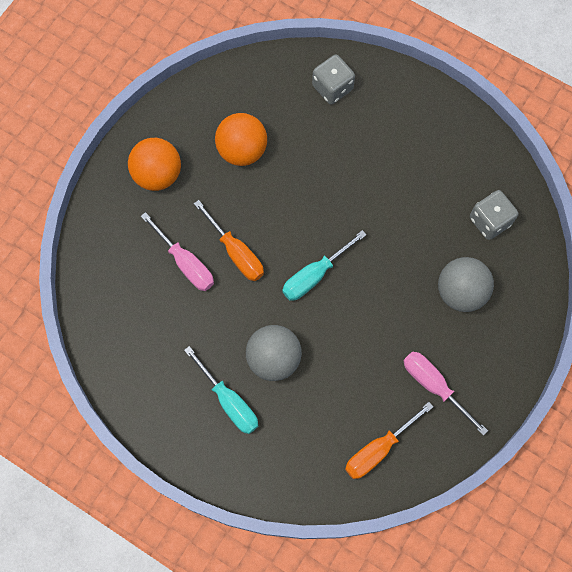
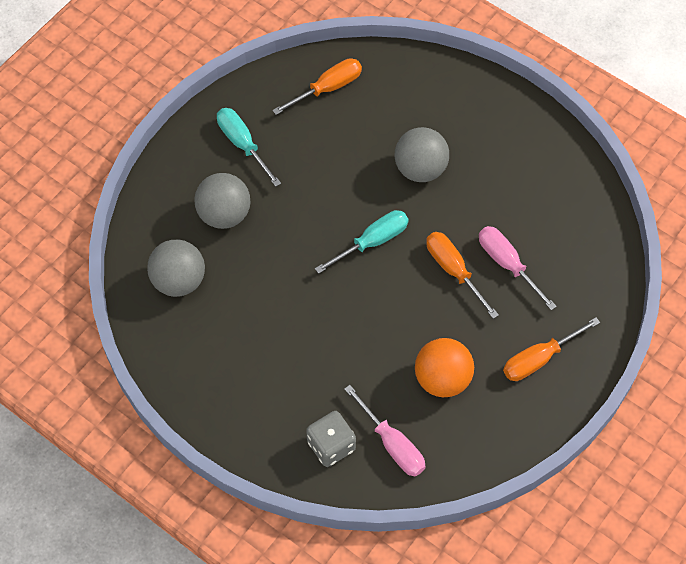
camera: 175 degrees left, 10 degrees down
(157, 174) = (538, 359): orange ball -> orange screwdriver
(229, 402) = (465, 136): turquoise screwdriver -> turquoise screwdriver (242, 144)
(433, 385) = (267, 135): pink screwdriver -> pink screwdriver (393, 444)
(490, 221) = (179, 281): grey dice -> grey ball

